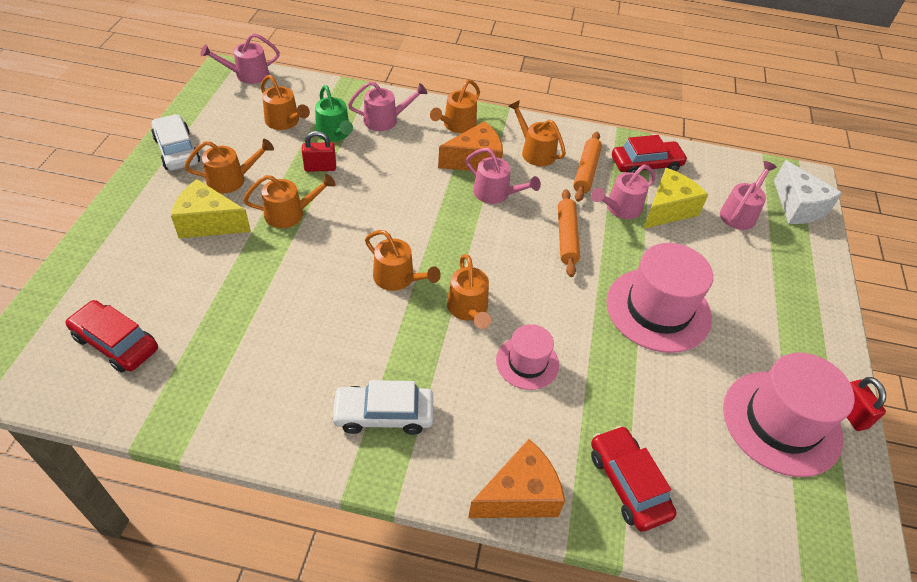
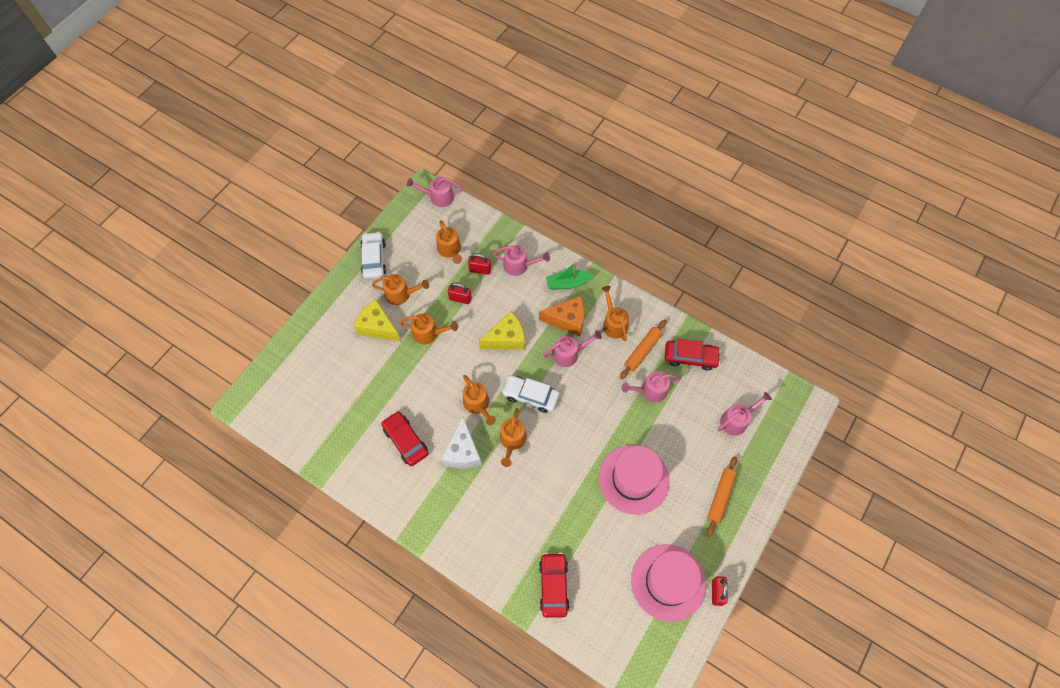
camera: 25 degrees right, 15 degrees up
(116, 343) = (306, 402): red car -> red car (406, 441)
(335, 134) = (480, 270): green watering can -> red padlock
(383, 414) = (435, 496): white car -> white car (531, 396)
(457, 125) = (568, 283): orange watering can -> green boat
(496, 194) = (569, 354): pink watering can -> pink watering can turned 75 degrees counterclockwise
(519, 495) = (490, 571): orange cheese -> none
(527, 362) = (531, 490): pink hat -> none
(566, 237) = (601, 404): orange rolling pin -> orange rolling pin (720, 497)
(667, 209) = (684, 401): yellow cheese -> yellow cheese (506, 338)
(798, 207) = (785, 427): white cheese -> white cheese (463, 451)

